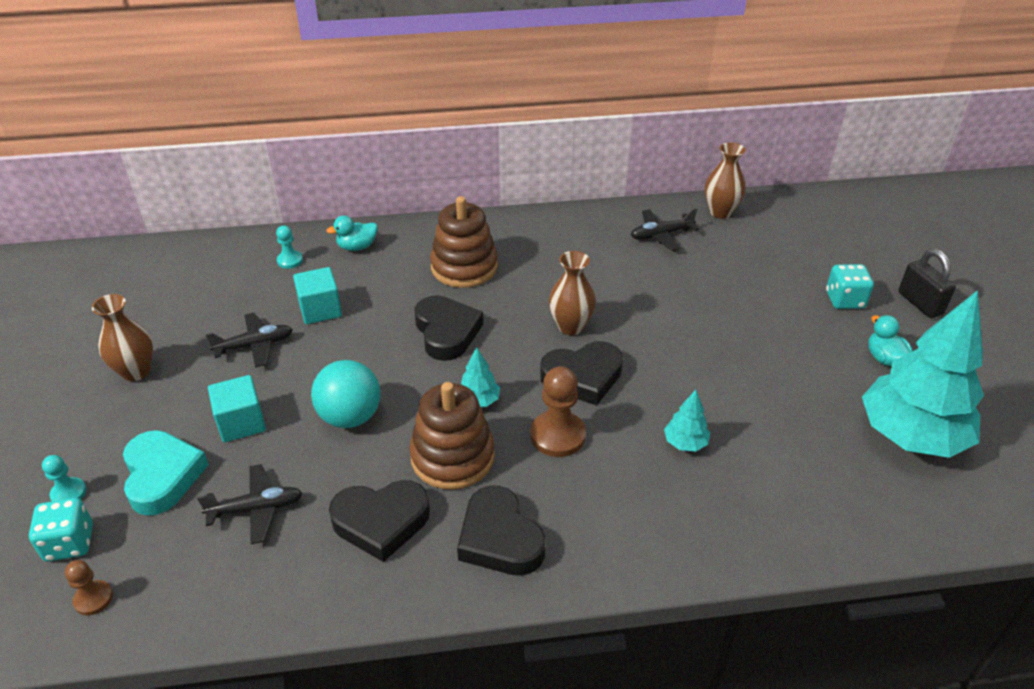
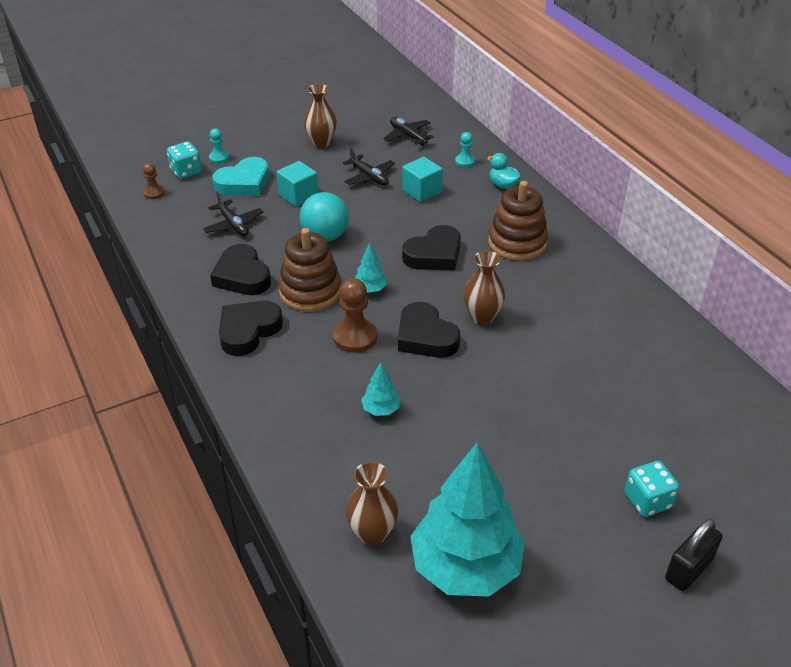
camera: 70 degrees right, 0 degrees up
(661, 235) = (653, 347): black plane -> black plane (408, 136)
(720, 212) = (729, 384): brown vase -> brown vase (372, 533)
(884, 358) = (571, 540): turquoise duck -> none

